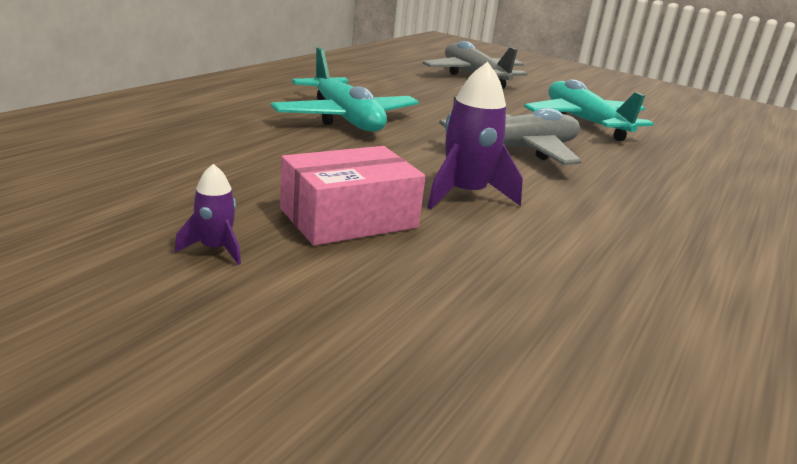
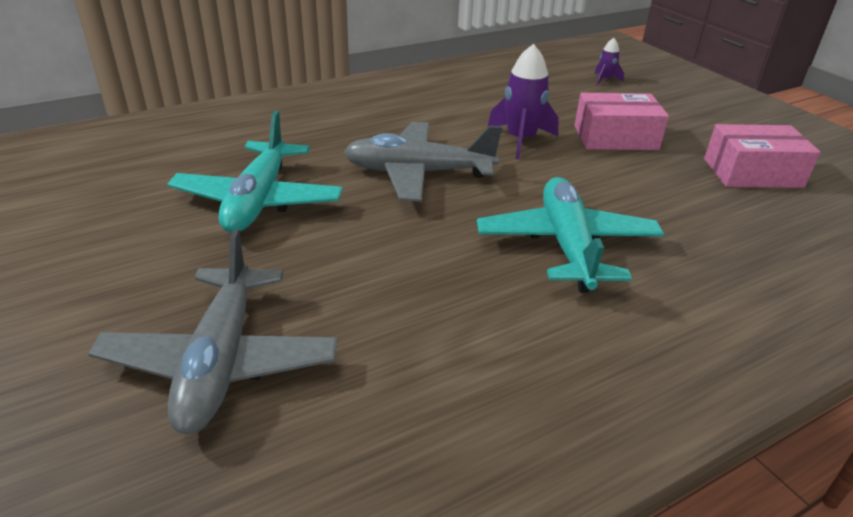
camera: 150 degrees left, 10 degrees up
(144, 195) = (752, 173): none -> pink box
(215, 249) = (697, 133): purple rocket -> purple rocket (605, 80)

